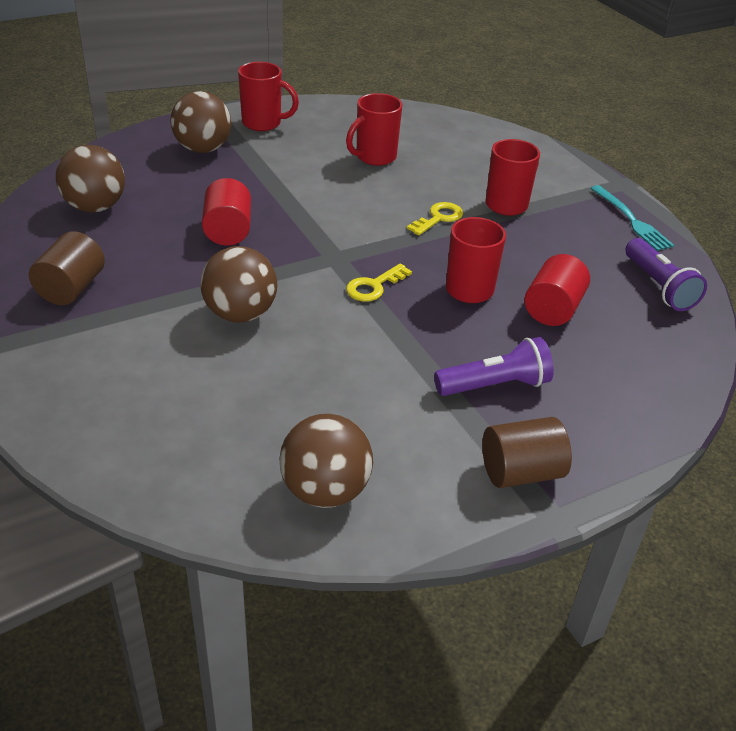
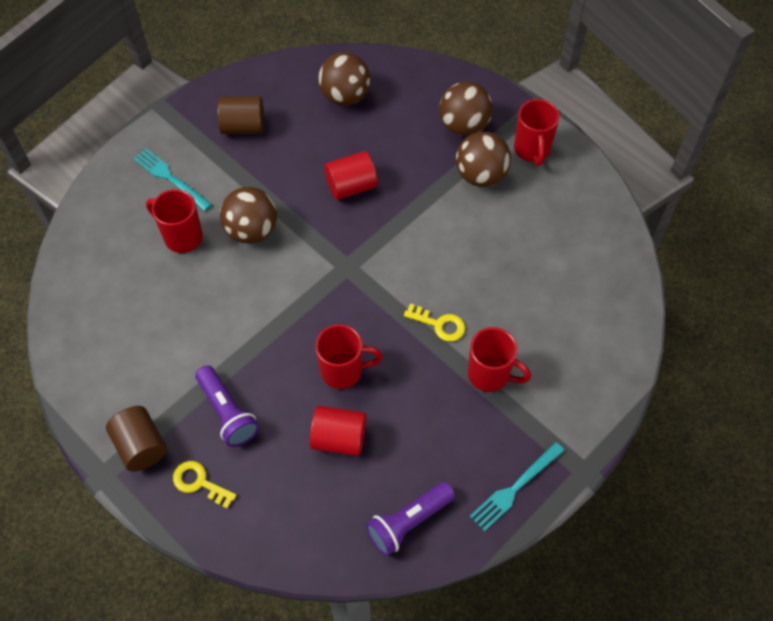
camera: 75 degrees right, 20 degrees up
(102, 368) = (169, 178): none -> turquoise fork
(325, 491) = (94, 335): brown ball -> brown ball (481, 175)
(374, 157) = (518, 250): red mug -> red mug (182, 237)
(374, 286) = (319, 303): yellow key -> yellow key (199, 483)

